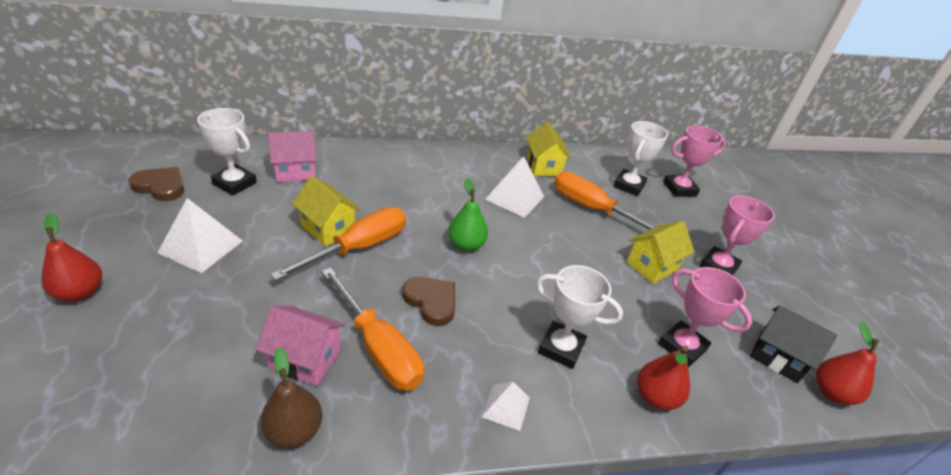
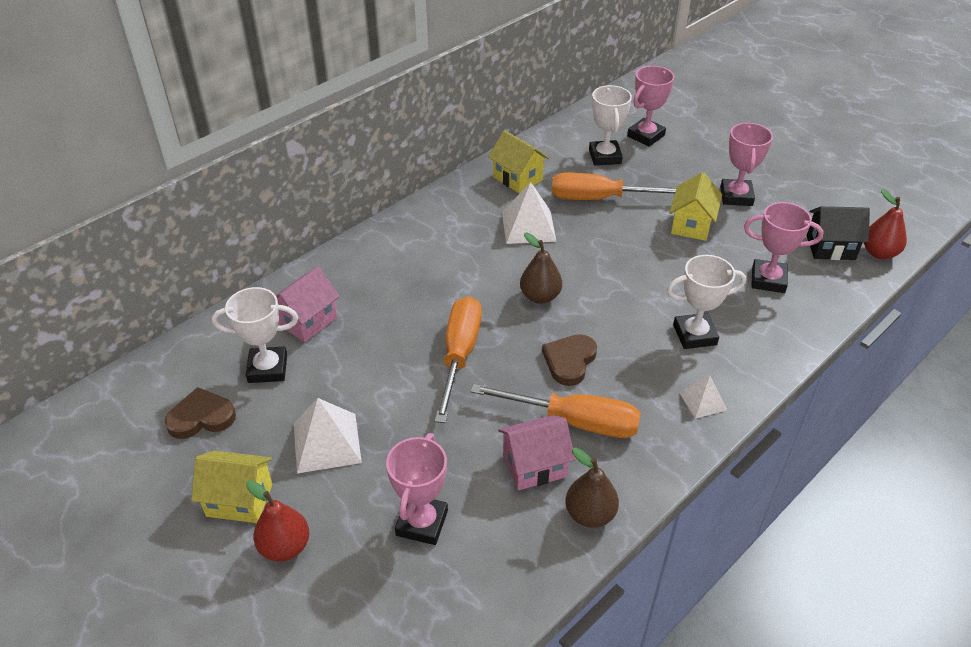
camera: 30 degrees left, 5 degrees up
(175, 341) = (422, 523): none -> pink trophy
(328, 228) = (411, 355): yellow house -> yellow house (239, 500)
(431, 301) = (569, 361): brown heart -> brown heart turned 75 degrees counterclockwise
(466, 245) = (540, 296): green pear -> brown pear
(655, 397) = (784, 328): red pear -> none

